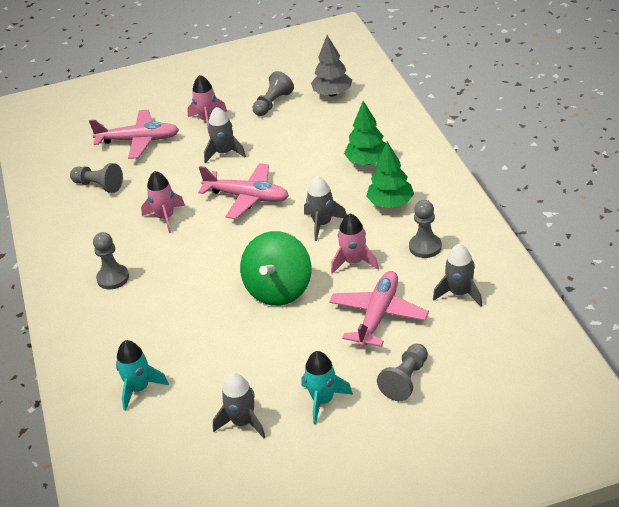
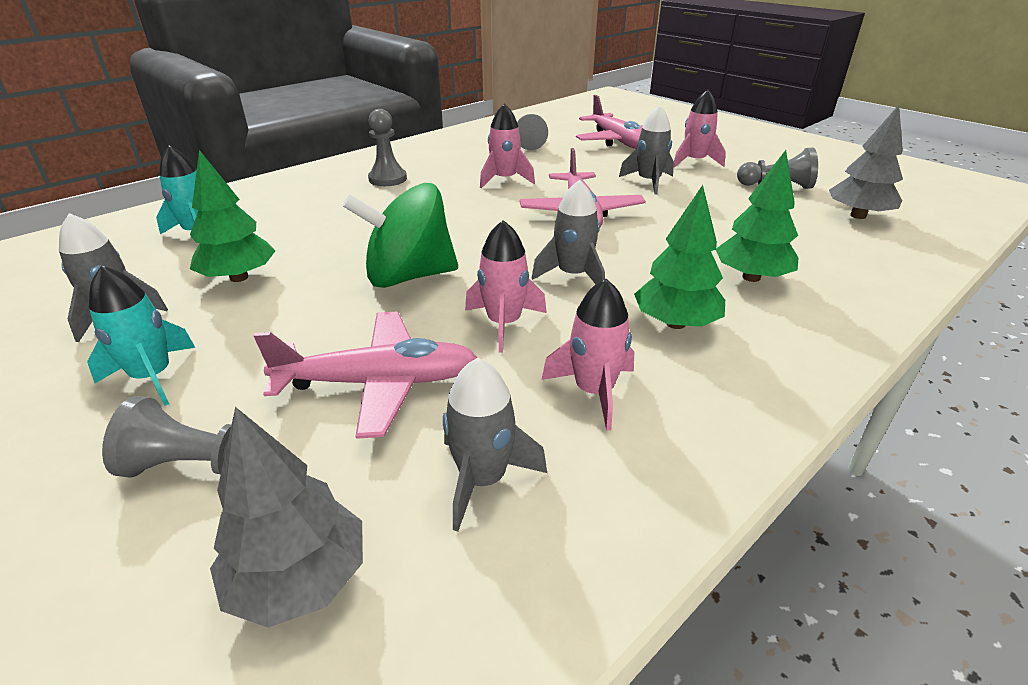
camera: 60 degrees right, 5 degrees down
(228, 366) = (239, 277): none -> green tree
(425, 247) = (594, 392): grey pawn -> pink rocket
(483, 350) = (299, 579): none -> grey tree

